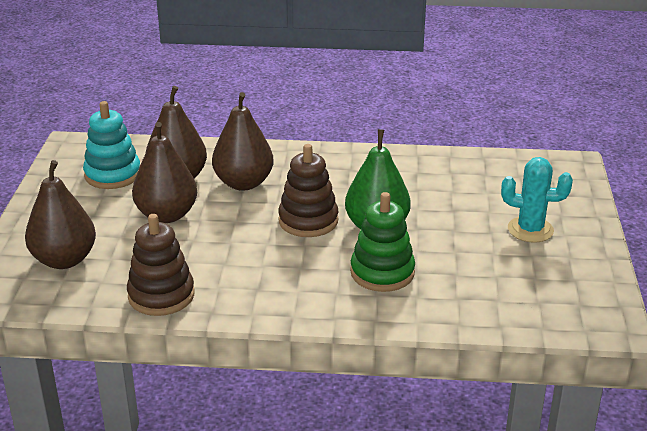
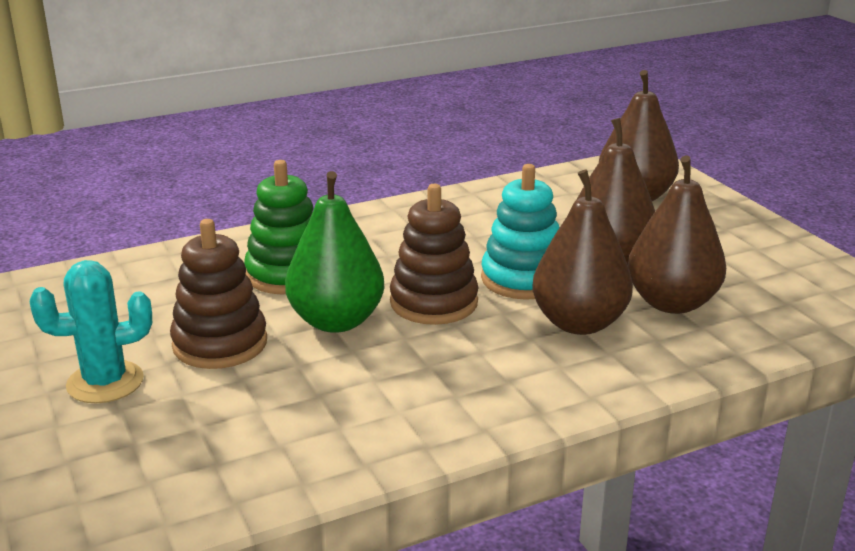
camera: 150 degrees right, 5 degrees down
(113, 174) = (755, 282): turquoise stacking toy -> turquoise stacking toy (523, 279)
(161, 295) = (497, 198): brown stacking toy -> brown stacking toy (220, 343)

